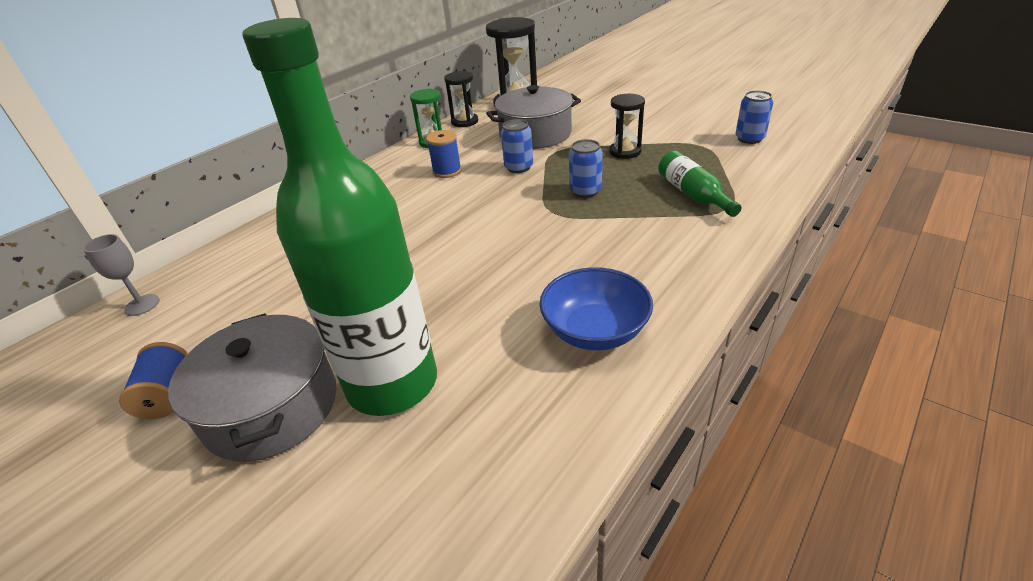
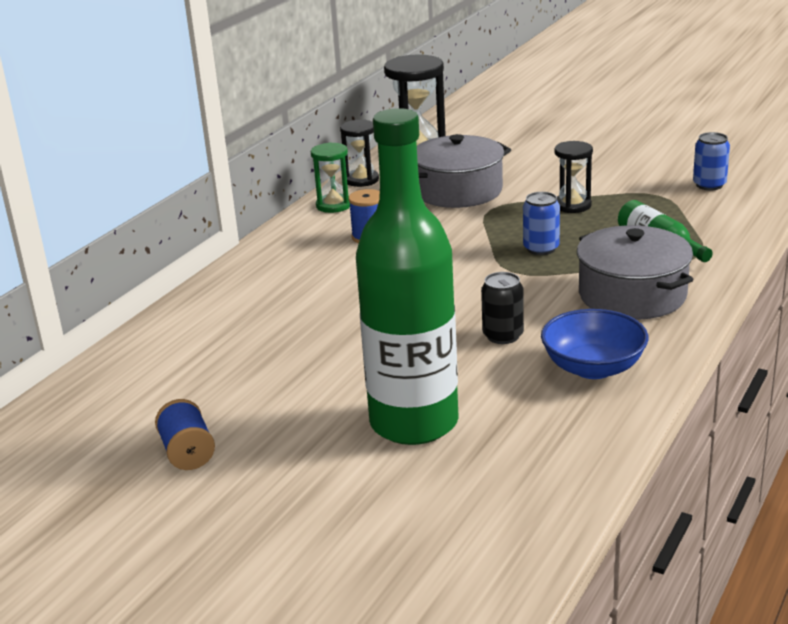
camera: 10 degrees left, 10 degrees down
(142, 305) = (90, 388): grey goblet -> none
(272, 407) = (304, 450): grey pot -> grey pot (632, 295)
(518, 167) = (454, 228): blue can -> none
(519, 282) = (503, 335): none -> black can

